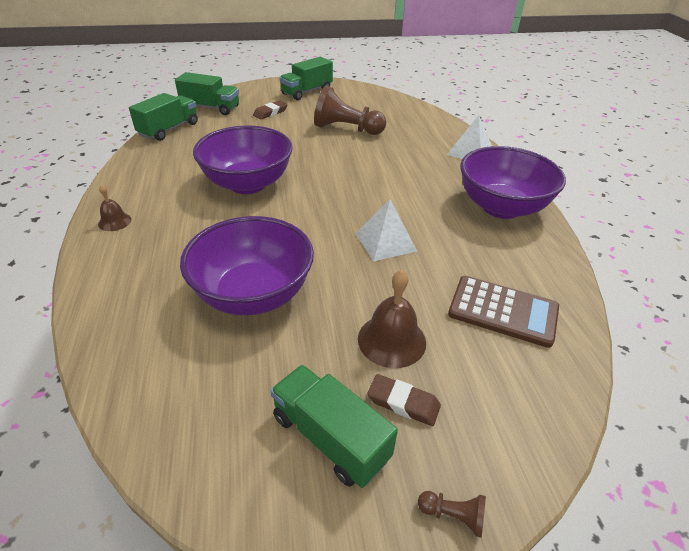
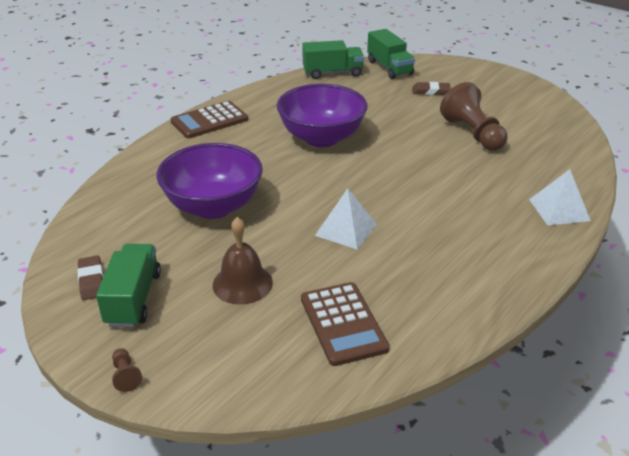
camera: 50 degrees right, 5 degrees down
(114, 221) = (209, 121): brown bell -> brown calculator
(307, 92) = (496, 86): green truck -> none
(403, 403) = (191, 315): brown eraser -> brown eraser (91, 281)
(501, 207) = (492, 266): purple bowl -> none

